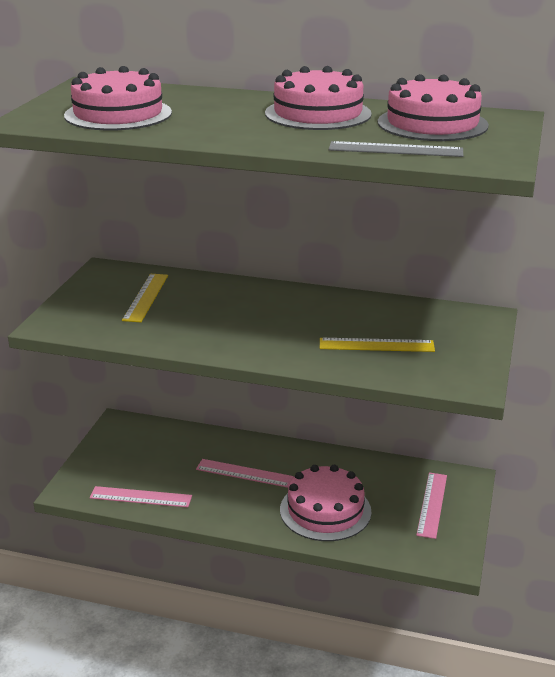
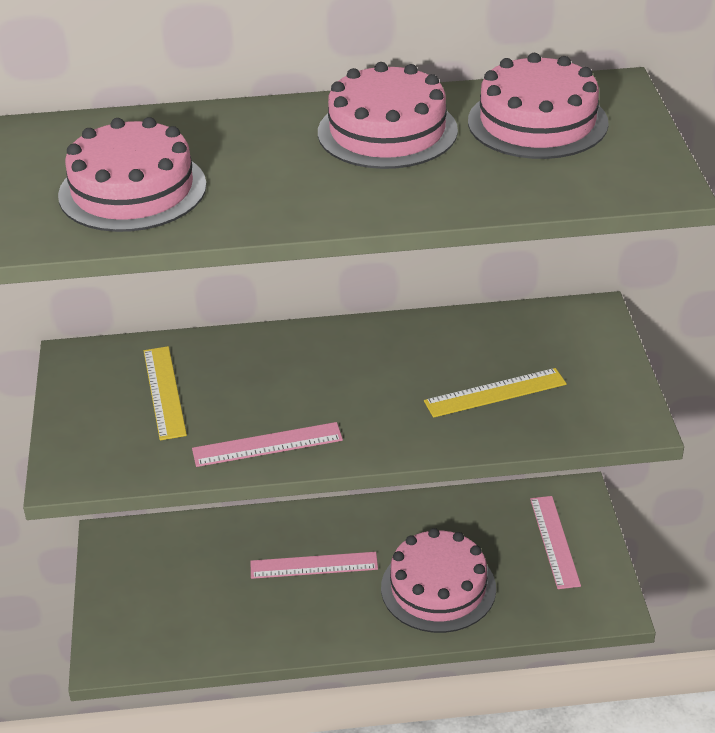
camera: 20 degrees left, 10 degrees up
(141, 497) = (204, 640): pink ruler -> pink ruler (267, 445)
(395, 149) = (532, 185): grey ruler -> none

